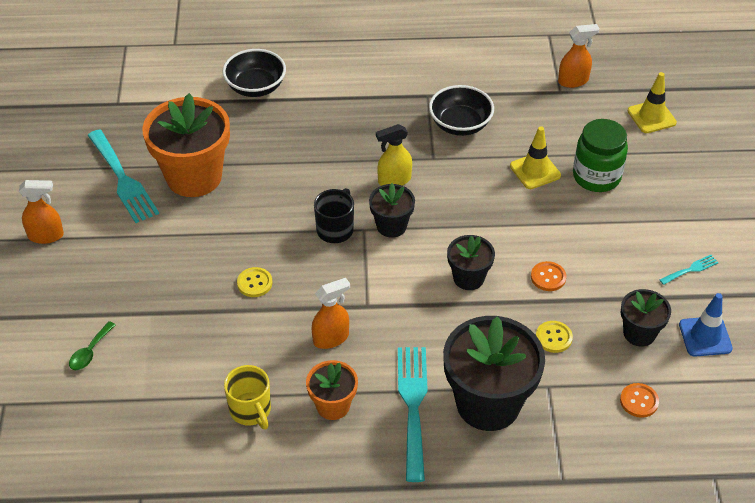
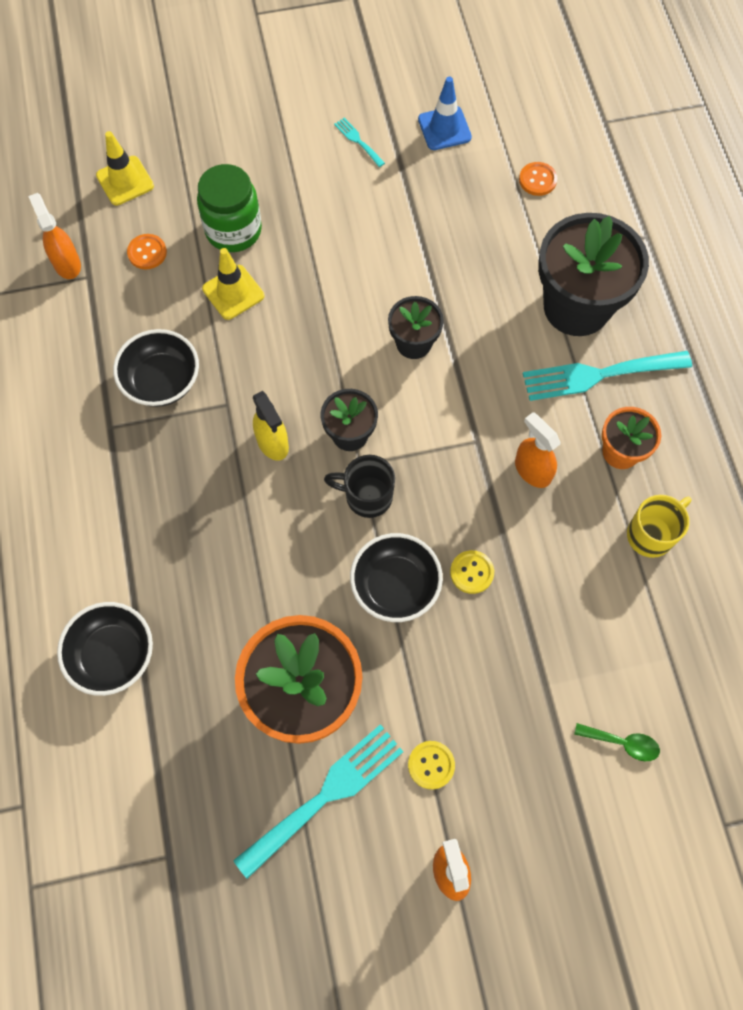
camera: 100 degrees left, 20 degrees up
(258, 236) = (395, 586): none -> black bowl
(548, 277) = (396, 267): orange button -> orange button (147, 252)
(553, 337) = (477, 256): yellow button -> yellow button (431, 765)
(639, 333) = (453, 182): black flower pot -> none

